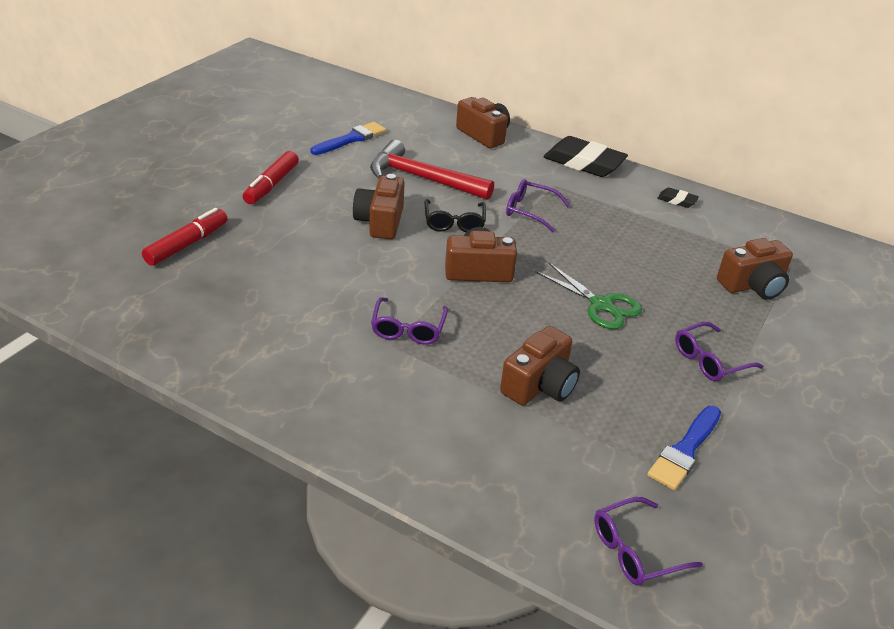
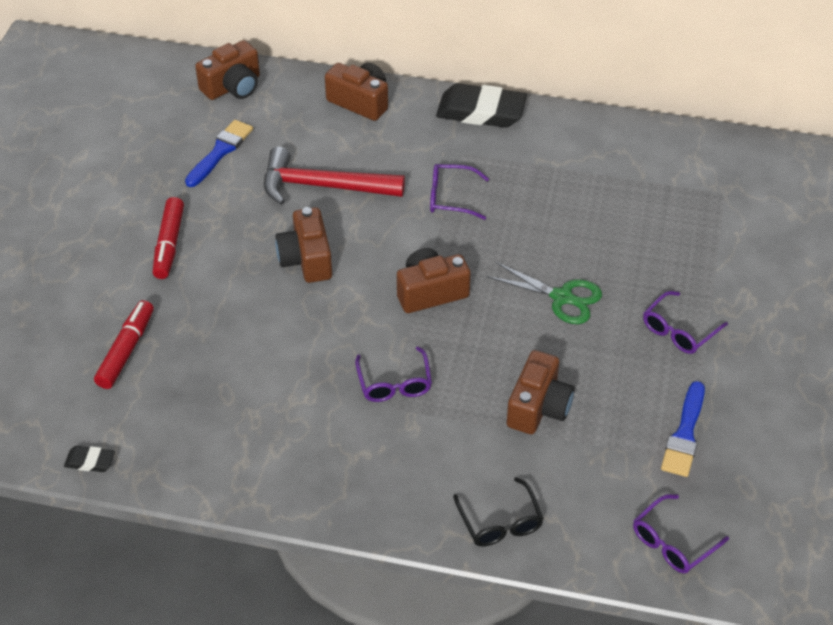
camera: 15 degrees left, 10 degrees up
(454, 223) = (381, 237): black glasses -> black glasses (500, 522)
(677, 200) = (592, 137): black eraser -> black eraser (90, 461)
(753, 285) = (694, 228): brown camera -> brown camera (233, 86)

